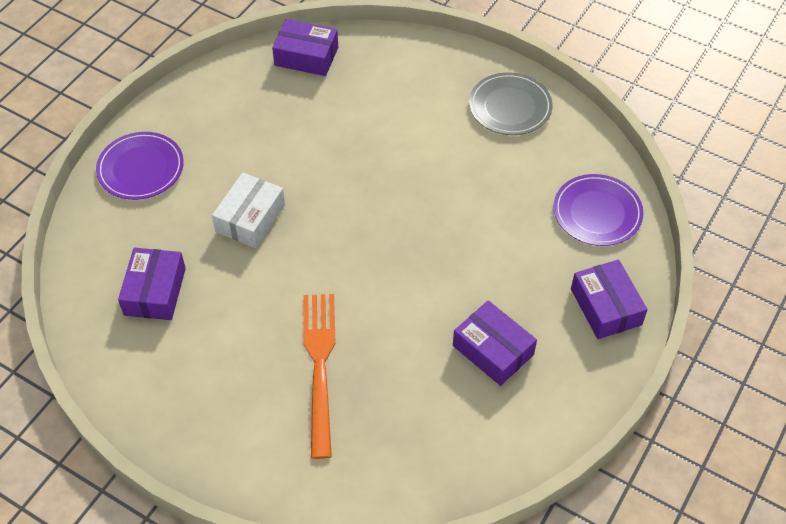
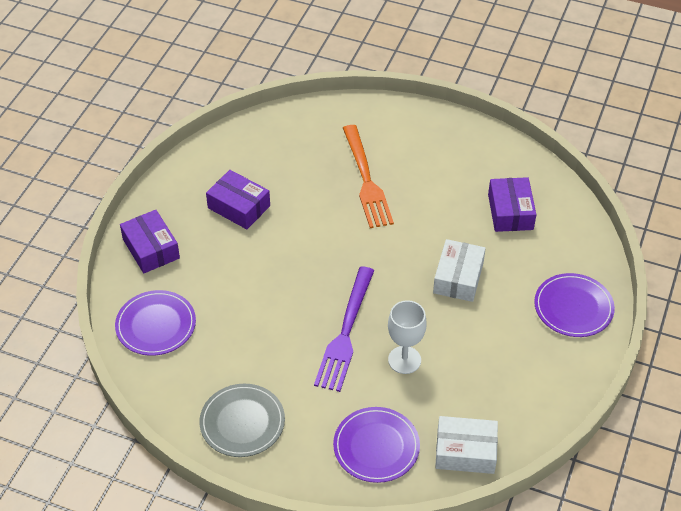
camera: 170 degrees right, 5 degrees down
(306, 56) = (465, 451): purple box -> white box
(338, 141) = (404, 360): none -> white goblet
(386, 70) = (376, 446): none -> purple plate
(392, 175) = (345, 333): none -> purple fork

